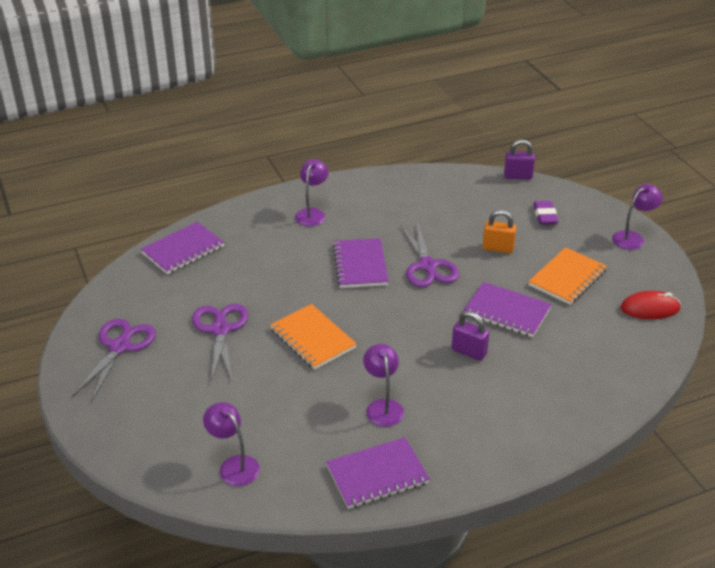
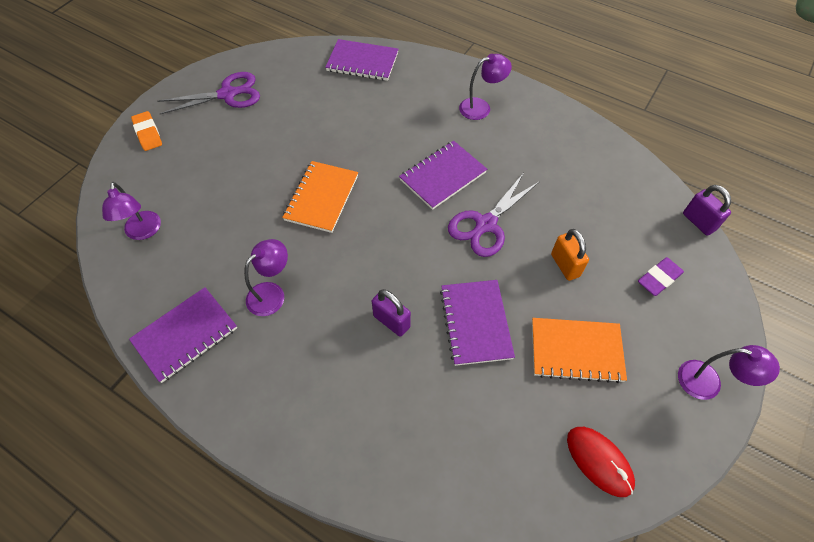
camera: 55 degrees right, 20 degrees up
(107, 420) = (148, 134): none -> orange eraser
(220, 330) = (288, 136): purple scissors -> none
(234, 465) = (143, 232): purple lamp -> purple lamp turned 150 degrees clockwise
(377, 475) = (185, 335): purple notebook -> purple notebook turned 75 degrees counterclockwise
(469, 352) = (391, 321): purple padlock -> purple padlock turned 45 degrees counterclockwise

